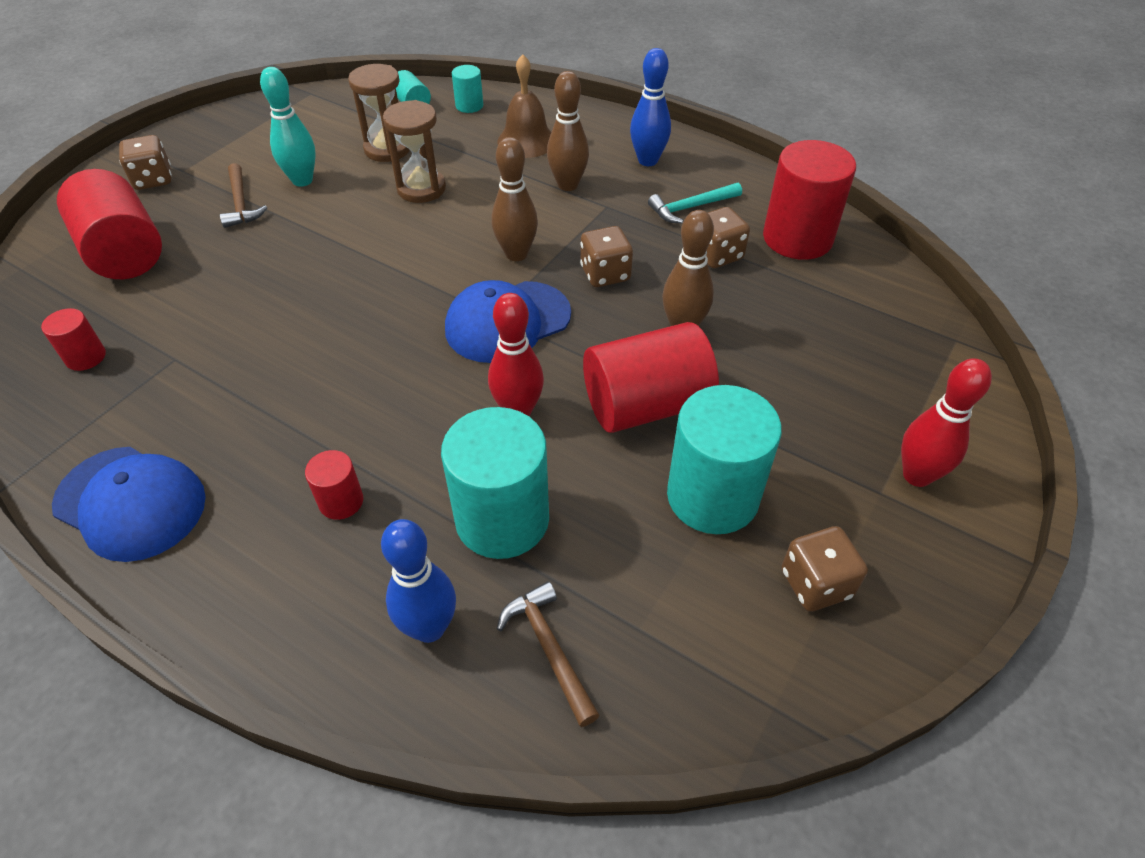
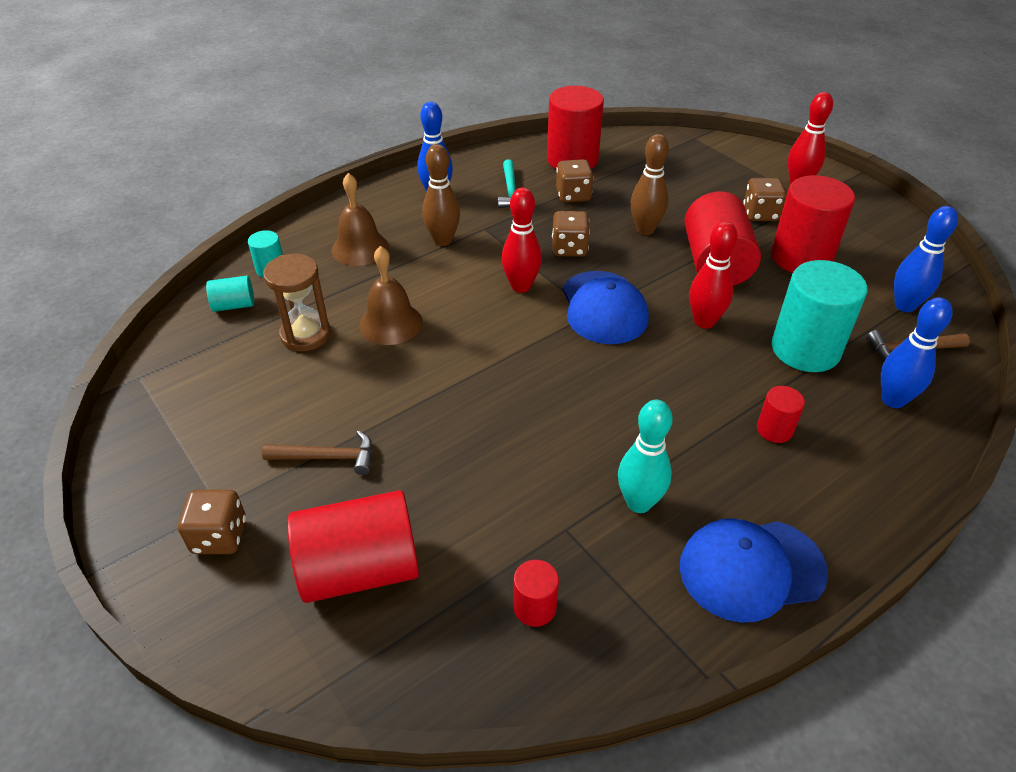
camera: 70 degrees left, 5 degrees down
(131, 503) = (751, 569): blue cap -> blue cap turned 150 degrees counterclockwise
(302, 180) = (317, 404): turquoise bowling pin -> turquoise bowling pin (639, 503)
(421, 189) = (391, 323): brown hourglass -> brown bell
(516, 254) = (521, 286): brown bowling pin -> red bowling pin
(657, 638) = (904, 305): none -> blue bowling pin
(712, 496) = (801, 258): turquoise cylinder -> red cylinder
(816, 584) = (870, 240): brown dice -> brown dice (760, 214)

